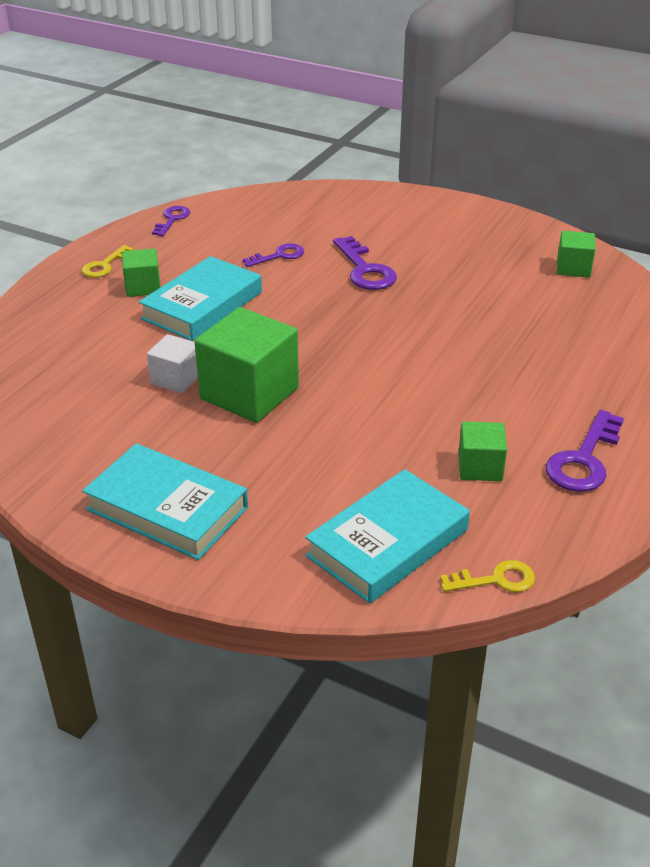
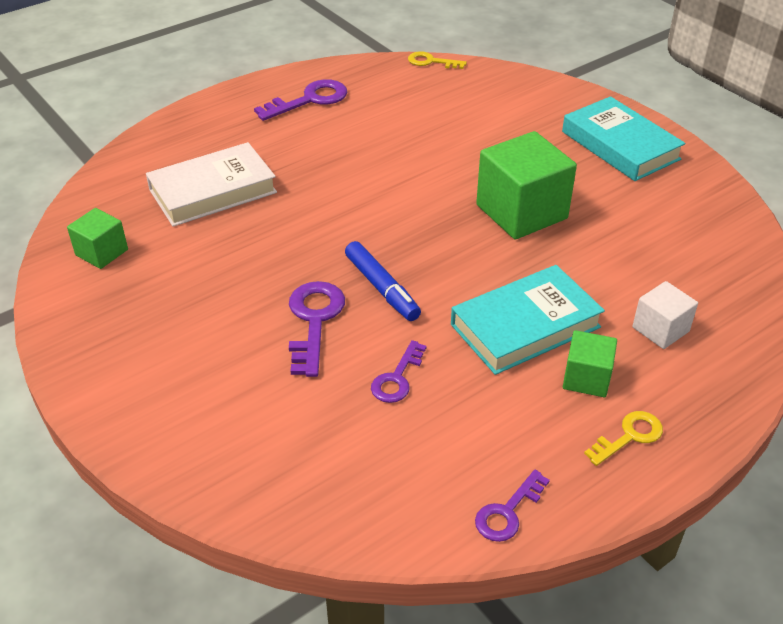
camera: 155 degrees left, 5 degrees up
(176, 379) = (583, 244): white cube -> white cube (660, 329)
(279, 256) = (397, 378): purple key -> purple key turned 60 degrees counterclockwise
(332, 301) = (382, 288): none -> blue marker
(388, 543) = (480, 92): turquoise book -> none
(480, 467) = (383, 114): green cube -> none
(553, 333) = (213, 191): none -> white book

